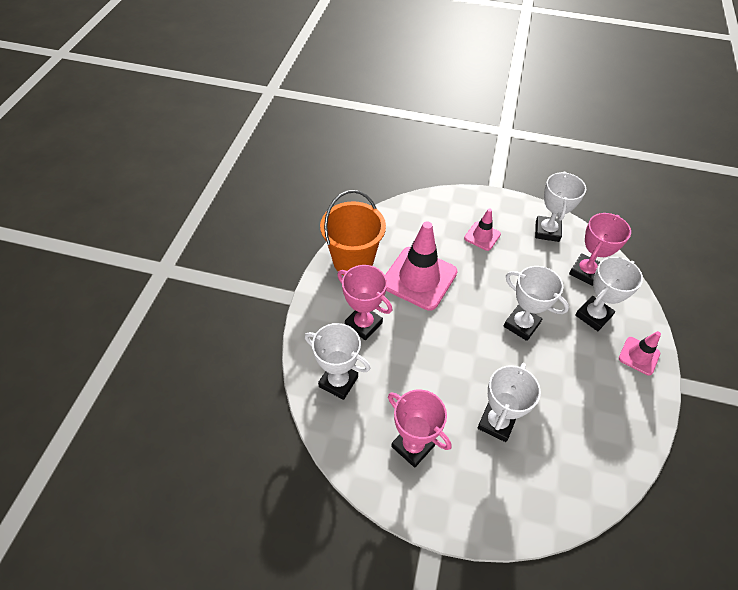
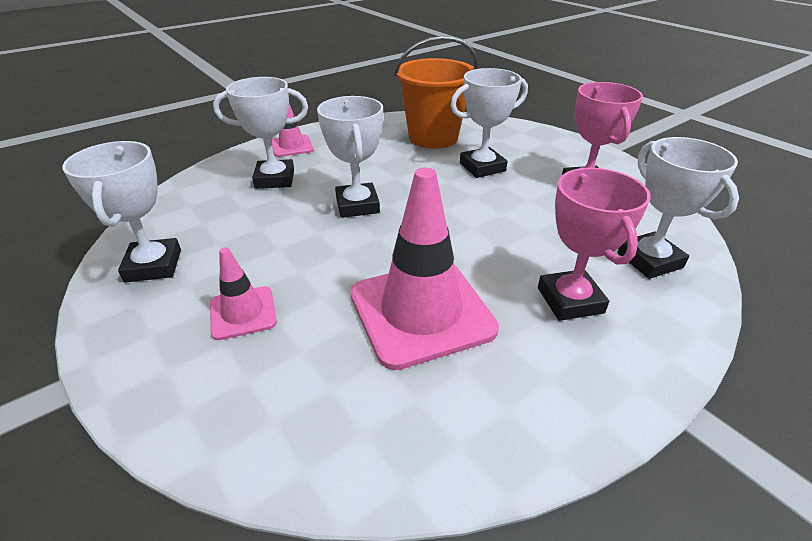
camera: 140 degrees left, 15 degrees down
(353, 261) = (518, 409): orange bucket -> orange bucket (433, 137)
(547, 231) = (153, 265): white trophy -> white trophy turned 60 degrees counterclockwise
(585, 272) = (207, 208): pink trophy -> none

